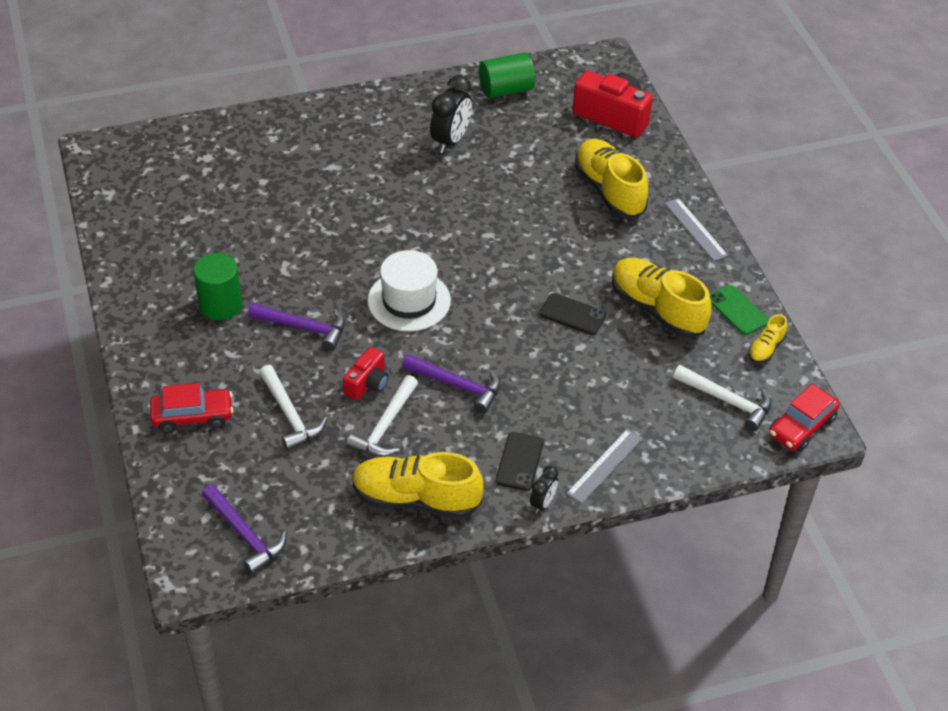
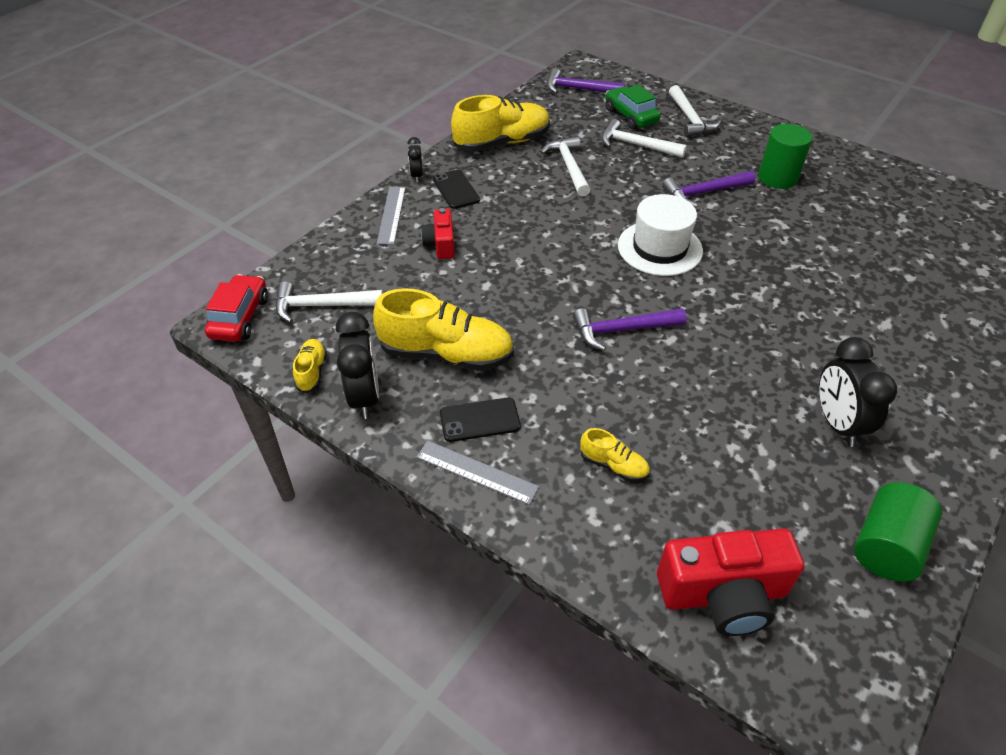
camera: 145 degrees right, 0 degrees up
(193, 416) = (690, 119): red car -> white hammer
(244, 457) = (630, 116): none -> green car
(367, 383) = (613, 183): red camera -> red camera (440, 244)
(457, 385) = (550, 211): purple hammer -> purple hammer (622, 330)
(572, 314) = (518, 308): black phone -> black phone (480, 420)
(609, 190) = (613, 465): yellow shoe -> yellow shoe, size x0.47
(737, 310) = (365, 397): green phone -> black clock

